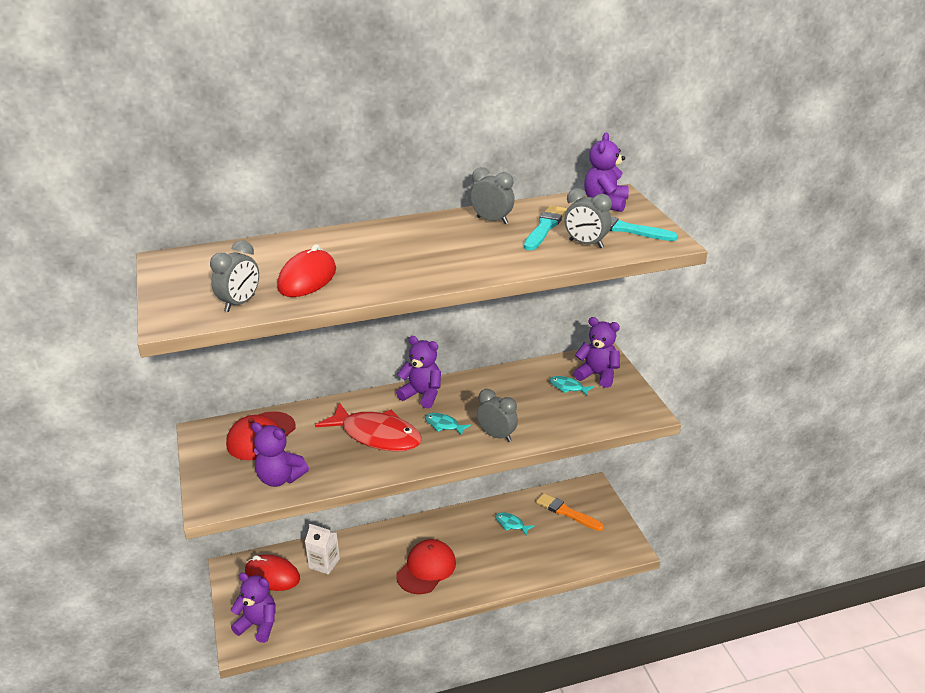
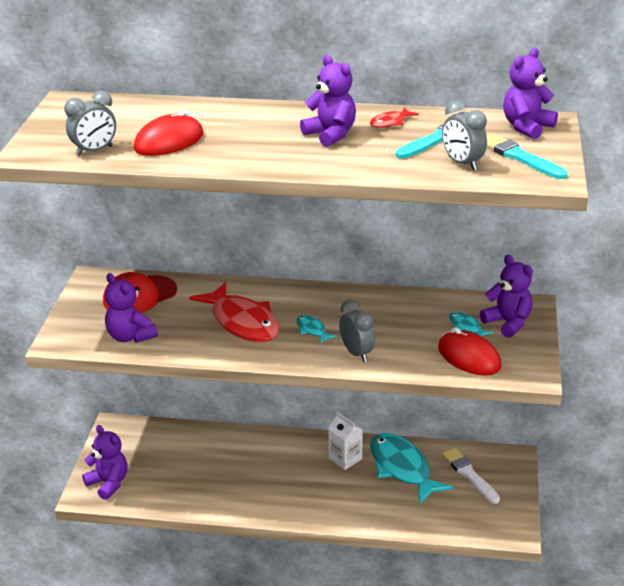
camera: 25 degrees right, 0 degrees up
(272, 575) = (145, 444): red mouse -> red mouse (469, 357)
(324, 563) = (198, 448): white carton -> white carton (345, 459)
(422, 395) = (312, 296): purple teddy bear -> purple teddy bear (331, 135)
(426, 569) = (290, 483): red cap -> none
(492, 220) = (390, 122): grey clock -> red fish
(511, 524) = (402, 468): turquoise fish -> turquoise fish, size x2.29
(567, 512) = (469, 475): orange brush -> white brush

